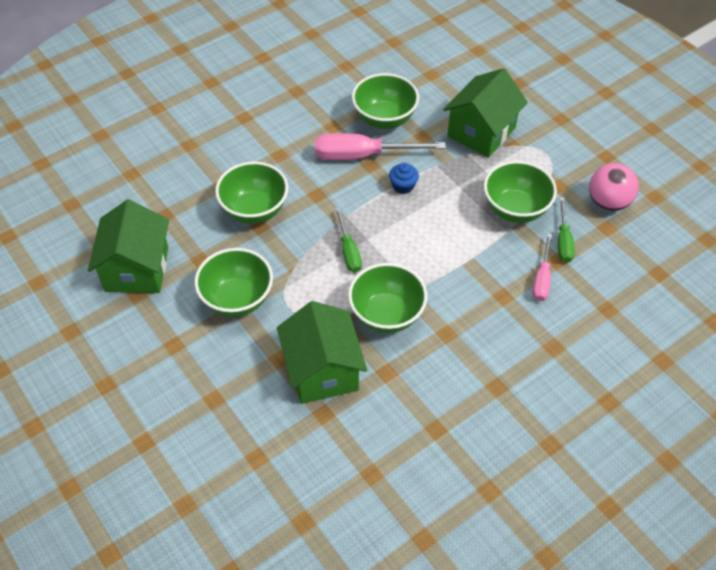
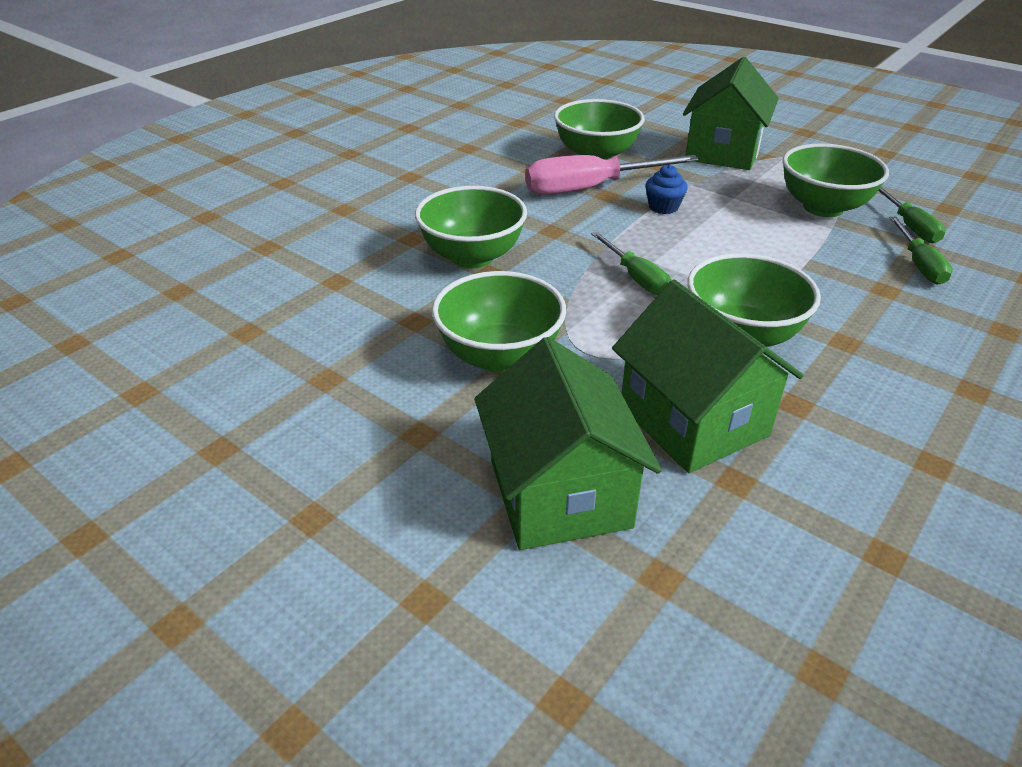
camera: 15 degrees left, 15 degrees down
(137, 269) = (314, 347): green house -> green house (559, 493)
(542, 279) = (919, 264): pink screwdriver -> green screwdriver
(608, 202) = (927, 187): pink ball -> none

